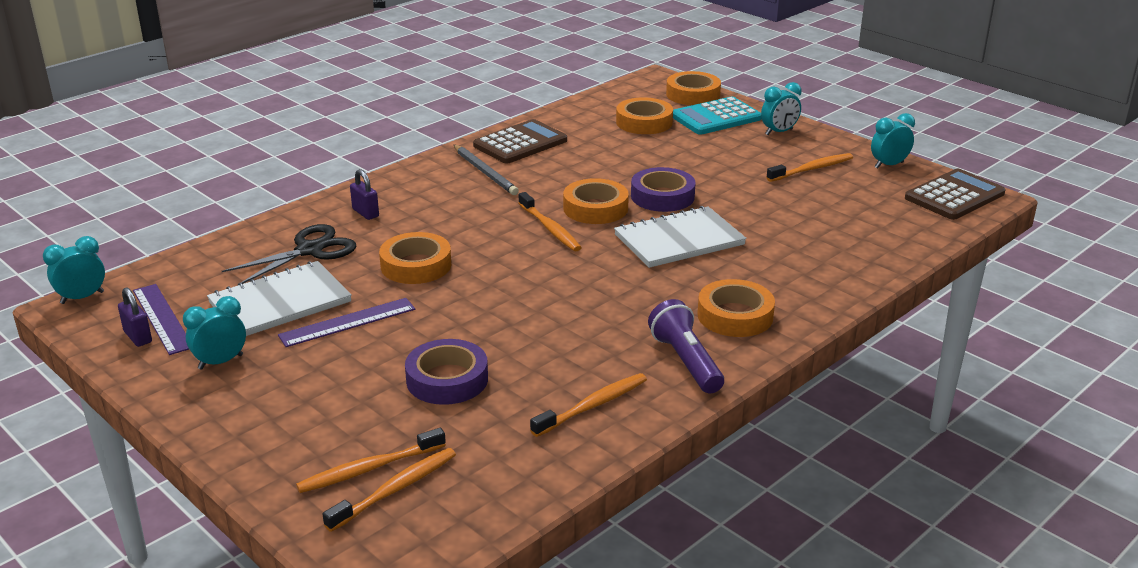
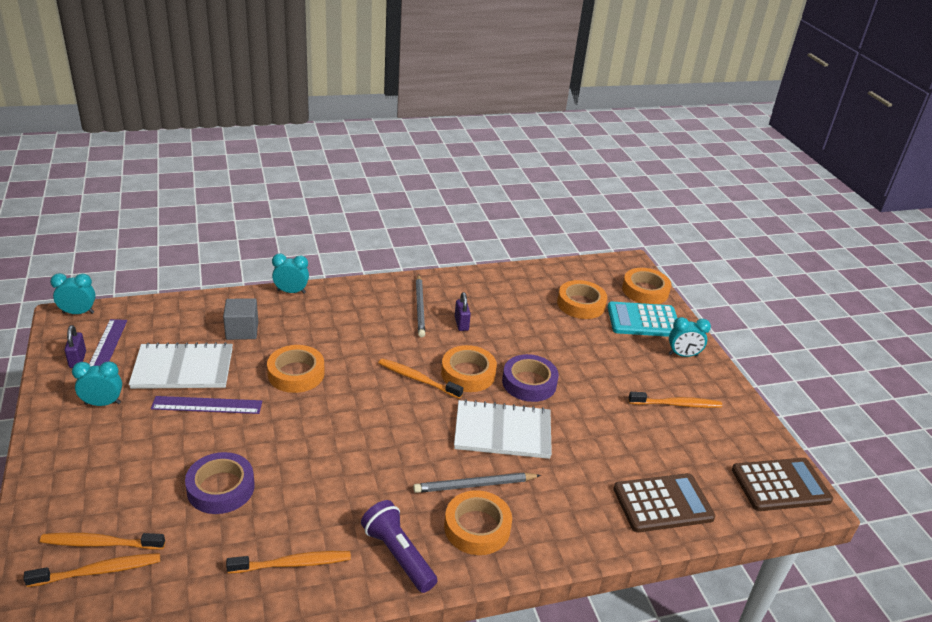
camera: 25 degrees right, 5 degrees up
(309, 250) = (242, 330): black scissors -> grey cube
(365, 213) = (307, 312): purple padlock -> purple padlock (461, 324)
(520, 143) = (469, 289): brown calculator -> brown calculator (663, 503)
(550, 228) = (417, 379): orange toothbrush -> orange toothbrush turned 120 degrees clockwise
(685, 361) = (398, 555): purple flashlight -> purple flashlight turned 45 degrees counterclockwise
(698, 287) = (475, 485): none -> grey pencil
(889, 165) = (749, 427): turquoise clock -> turquoise clock (291, 292)

